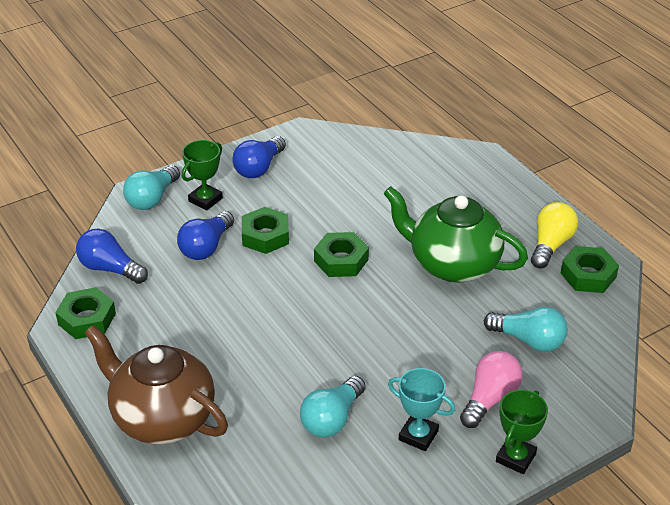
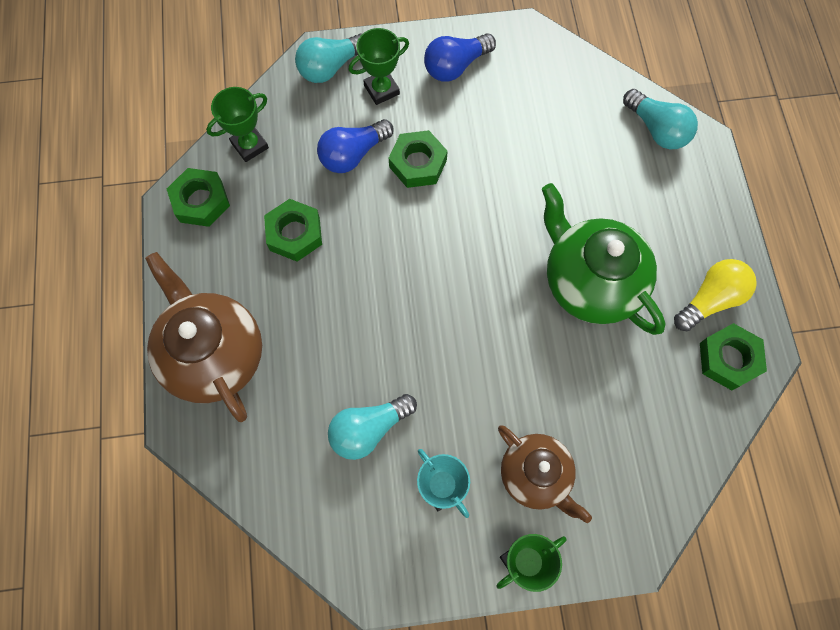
camera: 25 degrees right, 30 degrees up
(110, 269) = (250, 145): blue light bulb -> green trophy
(341, 260) = (477, 228): green nut -> green nut (294, 234)
(489, 398) = (535, 475): pink light bulb -> brown teapot
(528, 340) = (616, 418): turquoise light bulb -> turquoise light bulb (657, 129)

